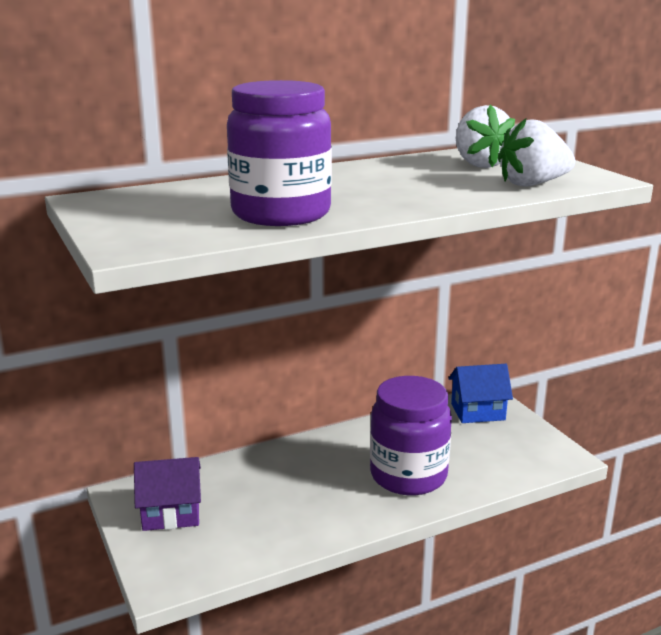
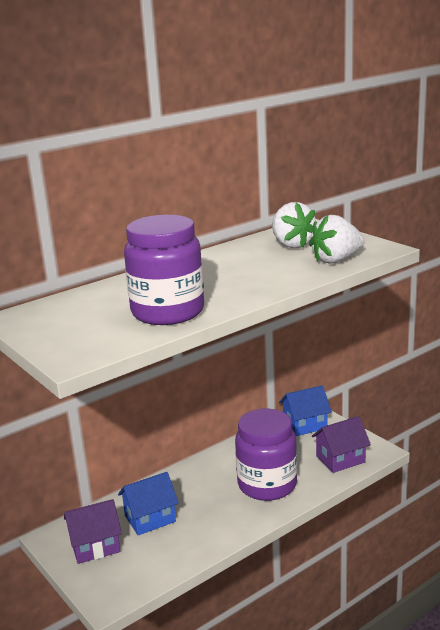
camera: 10 degrees left, 0 degrees up
(249, 492) = (150, 518): none -> blue house
(512, 459) = (340, 459): none -> purple house

